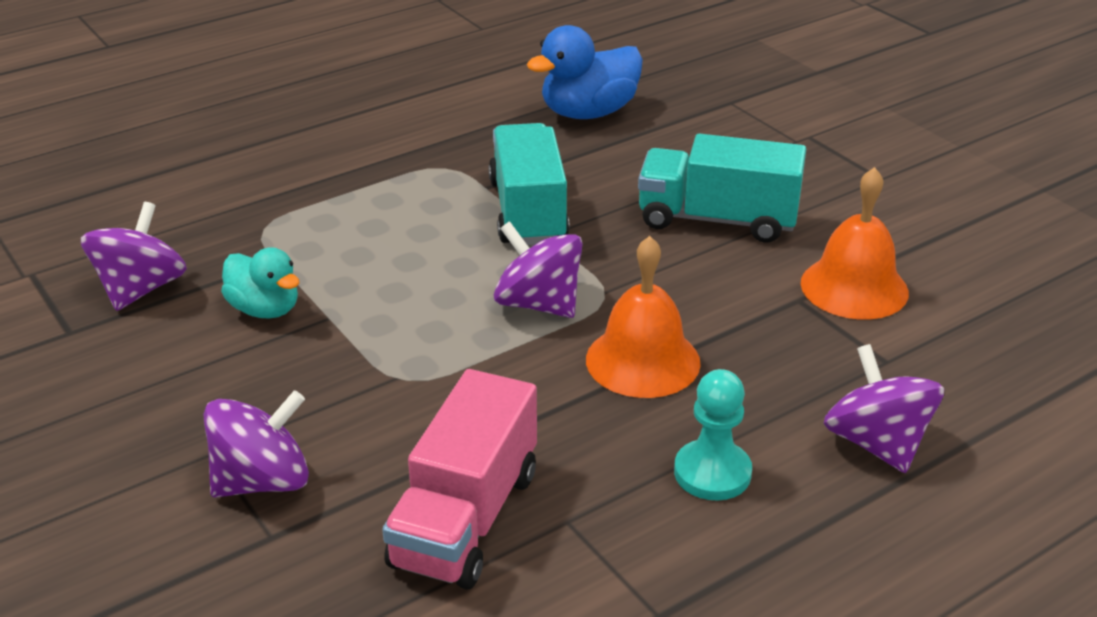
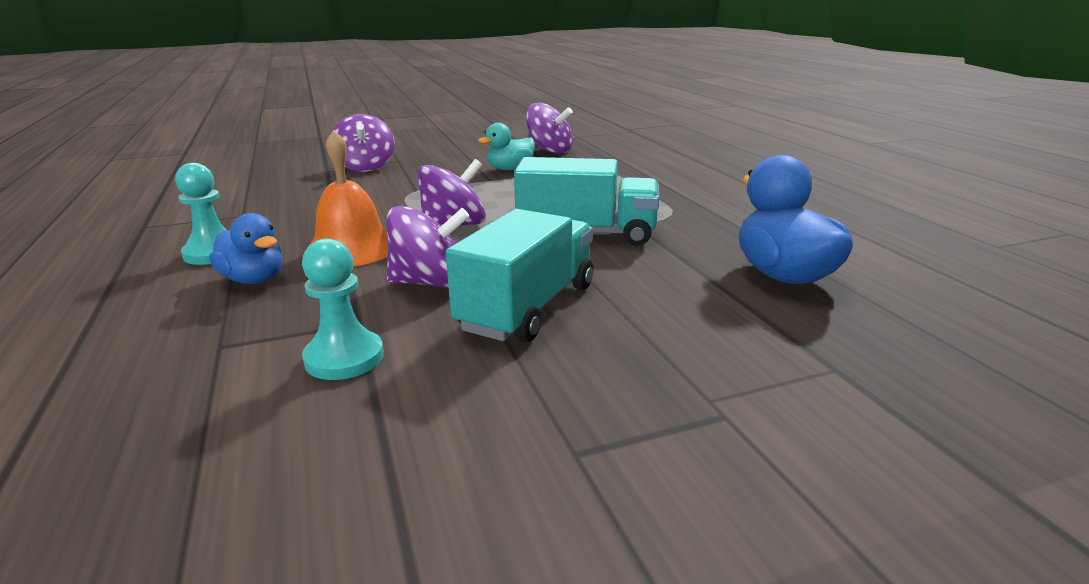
camera: 105 degrees right, 10 degrees down
(465, 518) = (280, 196): pink truck -> none
(760, 401) = (254, 280): none -> blue duck
(854, 287) = (344, 358): orange bell -> turquoise pawn
(876, 443) = (140, 314): purple spinning top -> purple spinning top (430, 283)

